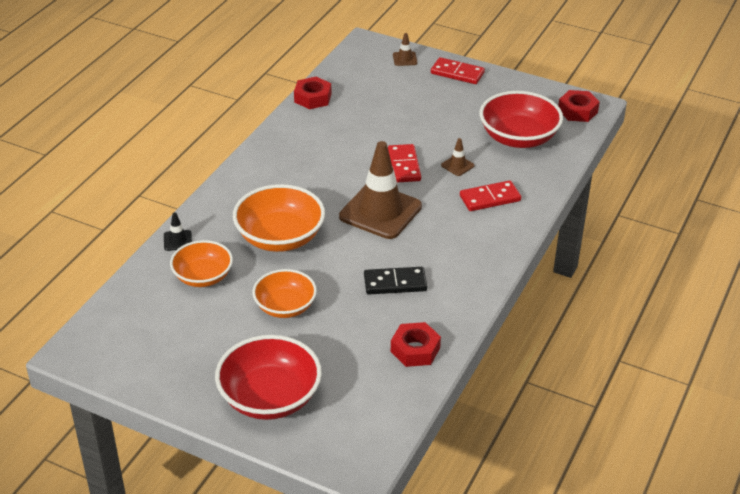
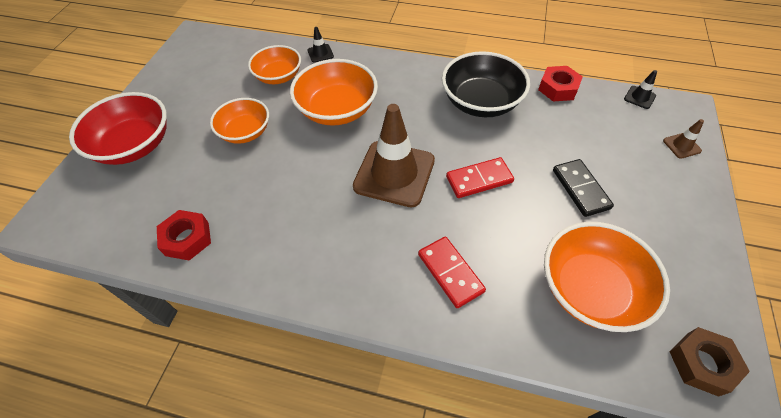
camera: 80 degrees right, 15 degrees up
(311, 145) = (481, 102): none -> black bowl
(343, 60) = (639, 97): none -> black traffic cone
(395, 283) = (285, 205): black domino -> black domino (580, 189)
(457, 73) = (690, 200): red domino -> none
(457, 165) = (501, 229): brown traffic cone -> none
(518, 138) = (590, 289): red bowl -> orange bowl
(577, 111) = (702, 363): red nut -> brown nut

